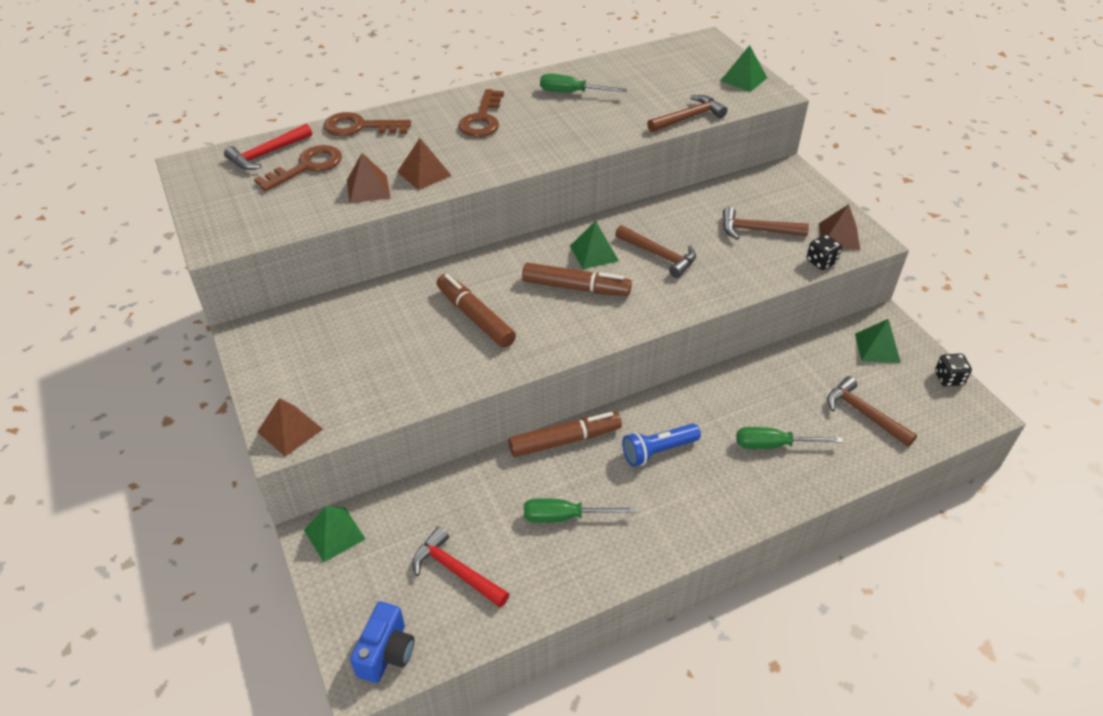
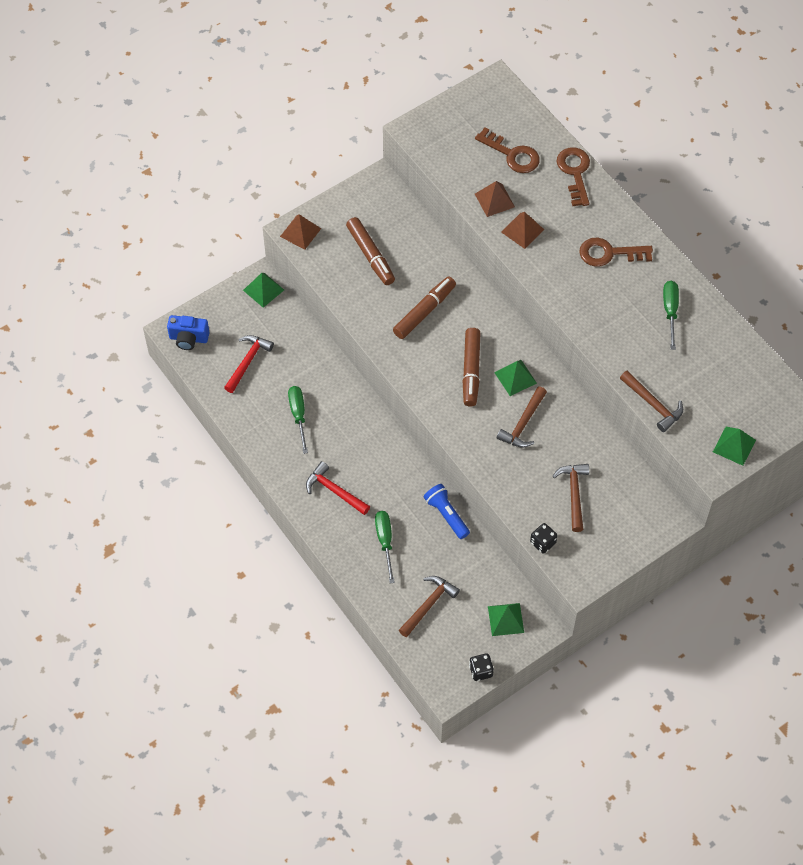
camera: 80 degrees right, 15 degrees up
(267, 154) = (523, 124): red hammer -> red hammer (334, 491)
(565, 440) = (363, 406): brown marker -> brown marker (370, 255)
(657, 451) = (365, 466): blue flashlight -> blue flashlight (446, 514)
(839, 236) = (581, 557): brown pyramid -> none

